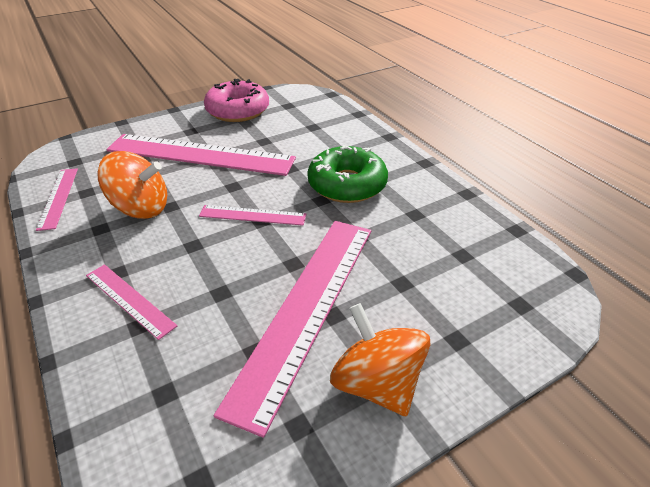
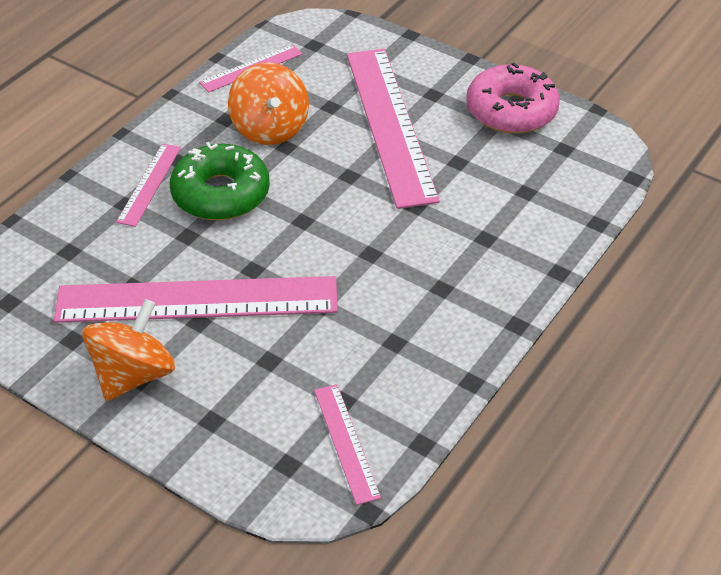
camera: 65 degrees right, 5 degrees up
(252, 215) = (308, 211): pink ruler -> pink ruler (346, 442)
(347, 184) = (414, 265): green donut -> green donut (221, 194)

